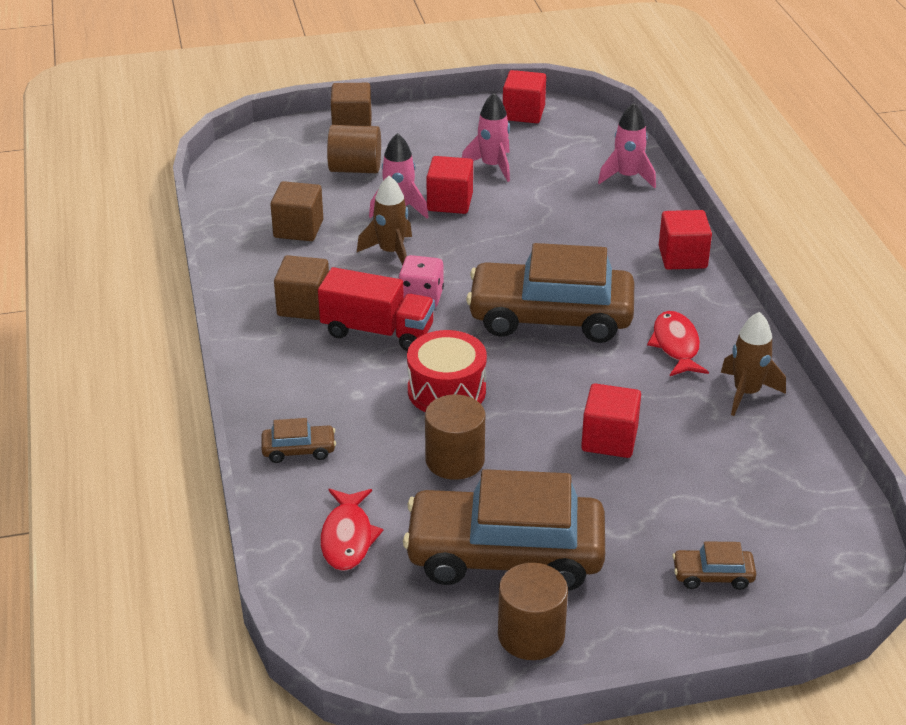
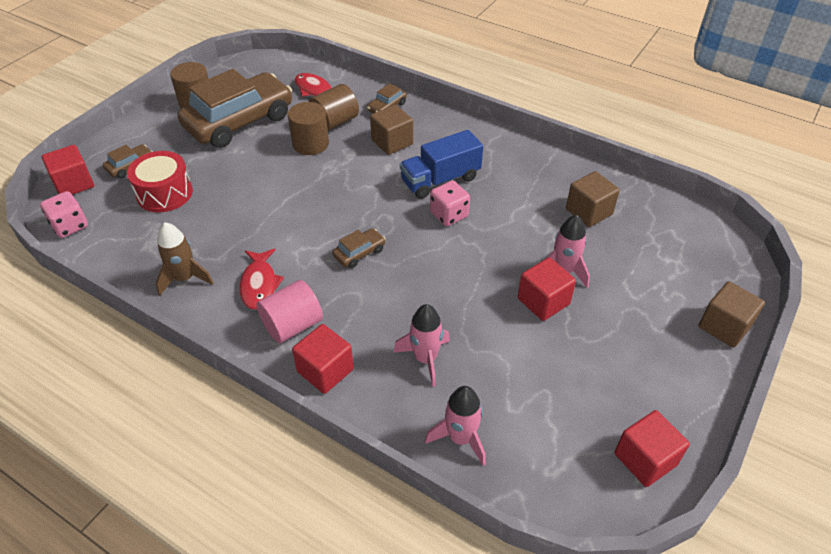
camera: 135 degrees right, 10 degrees up
(303, 306) = (500, 169): brown cube -> brown cube (392, 142)
(355, 169) = (645, 284): brown cylinder -> brown cylinder (334, 122)
(377, 331) = (440, 180): red truck -> blue truck
(391, 252) = (513, 233): brown rocket -> none
(446, 390) = (359, 172): red drum -> red drum (164, 193)
(492, 166) = (570, 363): pink rocket -> pink rocket (425, 358)
(550, 317) = (359, 253): brown car -> brown car, size x0.40
(609, 439) = (243, 199): red cube -> red cube (74, 184)
(676, 345) = (259, 284): red fish -> red fish turned 45 degrees clockwise
(678, 299) = (292, 325): none -> pink cylinder
(844, 531) = (70, 226): none -> pink dice

